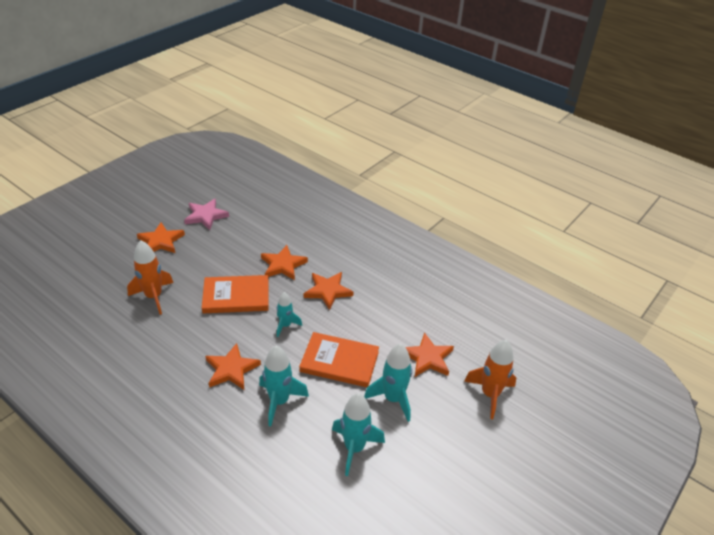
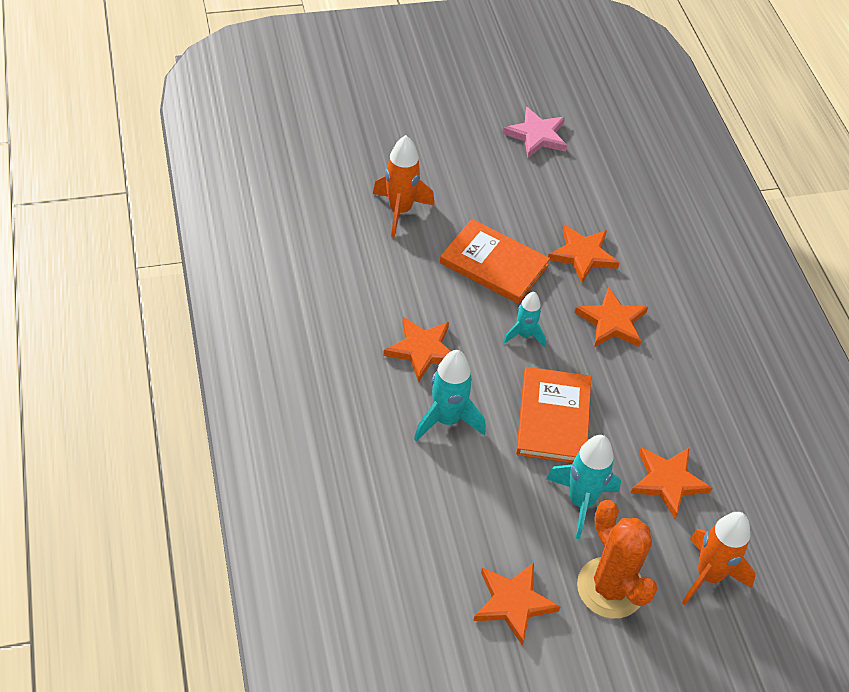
camera: 35 degrees right, 10 degrees up
(161, 241) = (458, 142): orange star -> orange star (513, 603)
(339, 362) = (553, 418): orange book -> orange book turned 45 degrees clockwise
(354, 448) = (488, 525): turquoise rocket -> none
(449, 437) = (610, 588): none -> orange cactus

